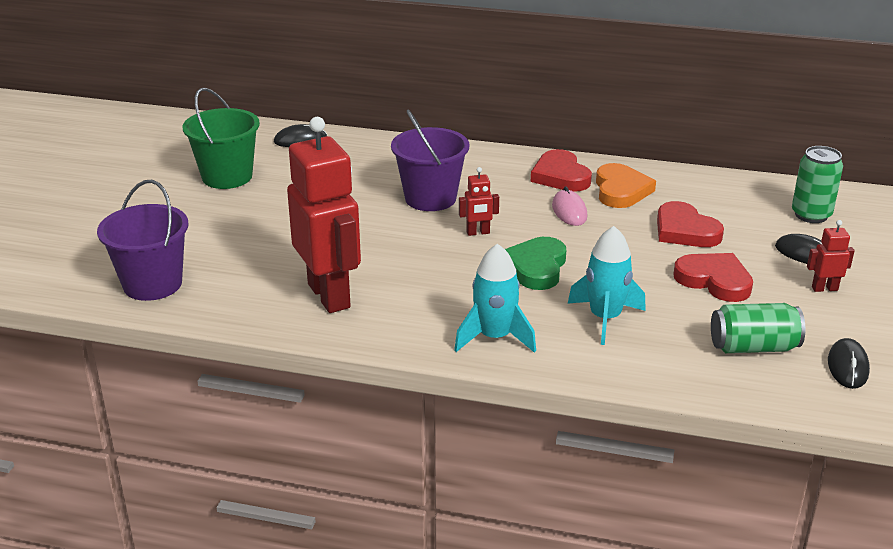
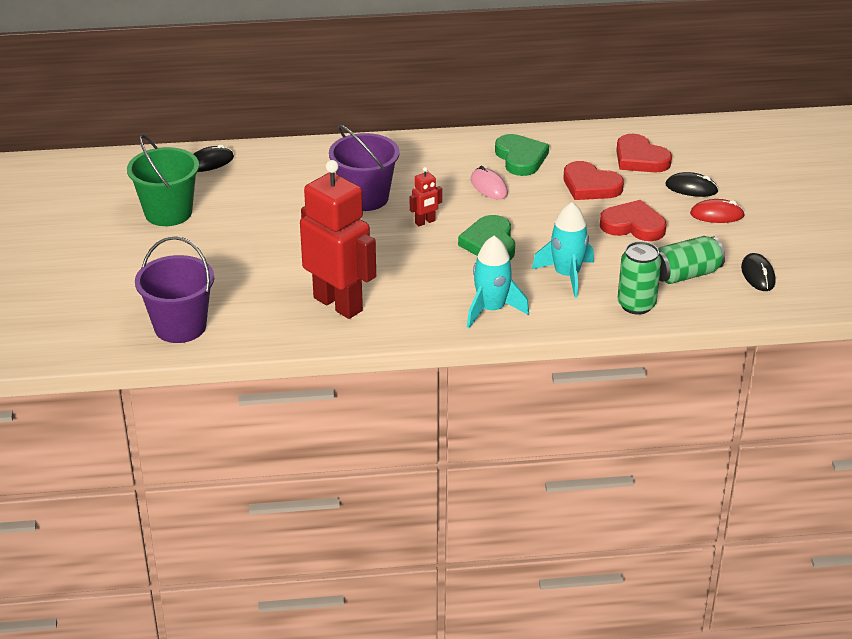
camera: 20 degrees left, 5 degrees up
(560, 176) = (463, 154): red heart -> red heart (640, 159)
(621, 190) = (520, 158): orange heart -> green heart
(811, 215) = (681, 151): green can -> green can (636, 305)
(824, 288) = (717, 215): red robot -> red mouse

